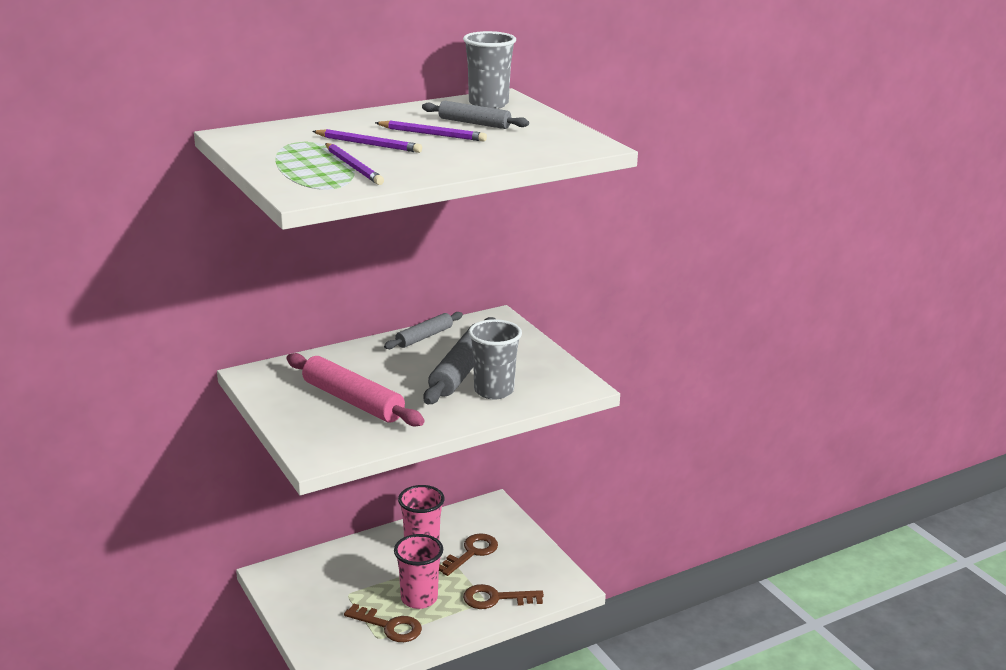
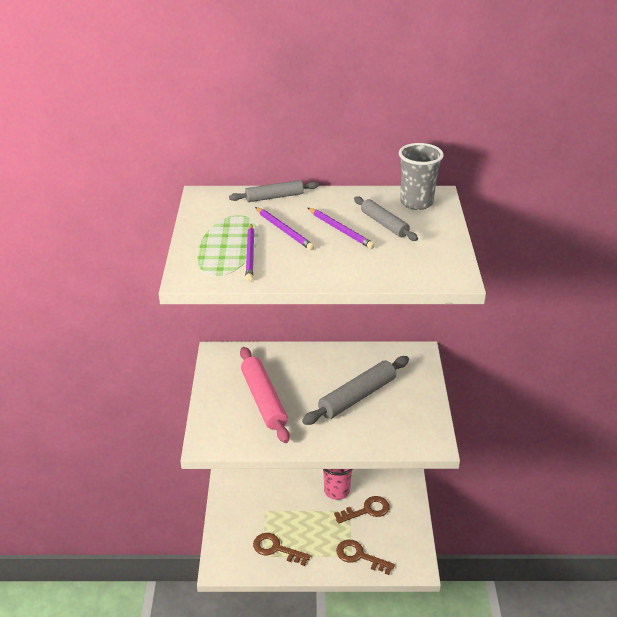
camera: 30 degrees right, 10 degrees up
(389, 626) = (276, 549): brown key -> brown key turned 150 degrees clockwise
(419, 598) = (308, 534): pink cup -> none
(424, 337) = (353, 355): grey rolling pin -> grey rolling pin (274, 197)
(494, 391) = (366, 425): grey cup -> none

